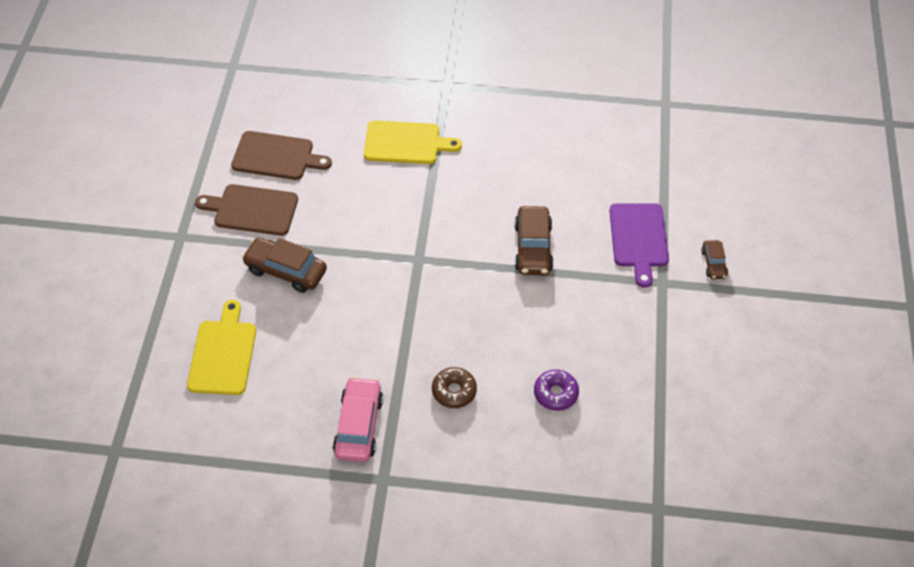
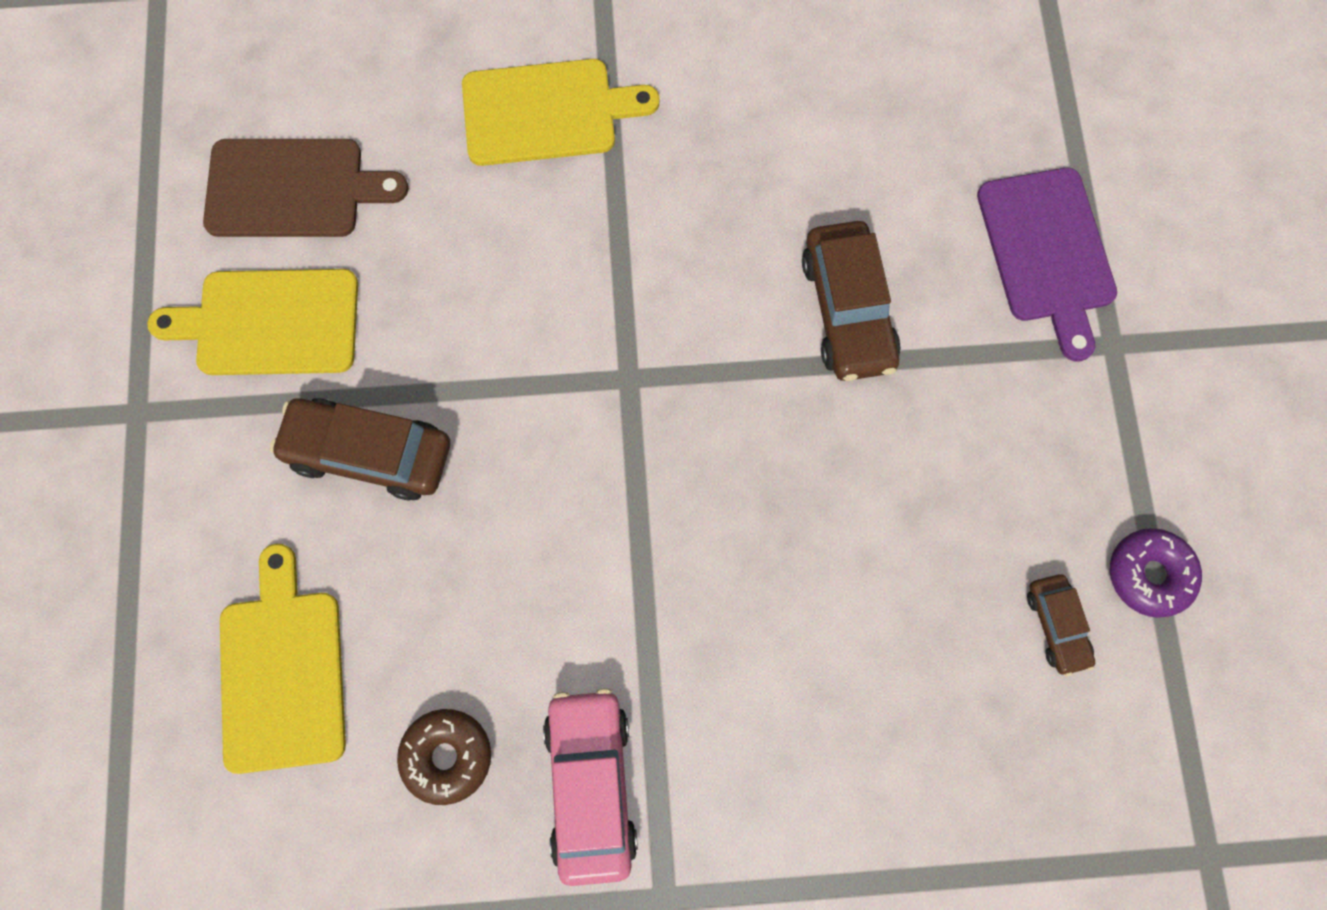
camera: 10 degrees left, 20 degrees up
(252, 210) = (270, 323): brown cutting board -> yellow cutting board
(454, 391) = (762, 668): brown donut -> brown donut (447, 756)
(555, 393) = (960, 635): purple donut -> purple donut (1149, 574)
(713, 264) = (1201, 283): brown car -> brown car (1056, 626)

